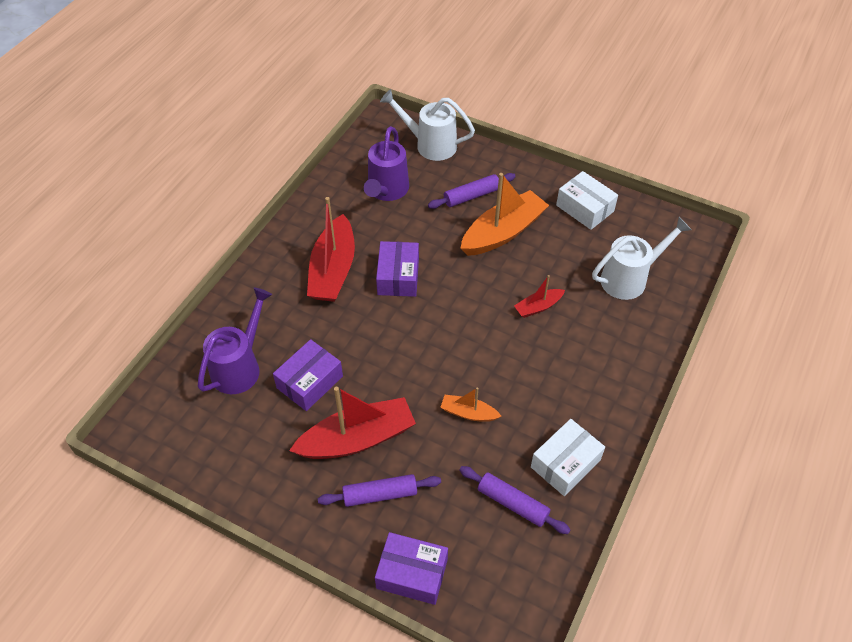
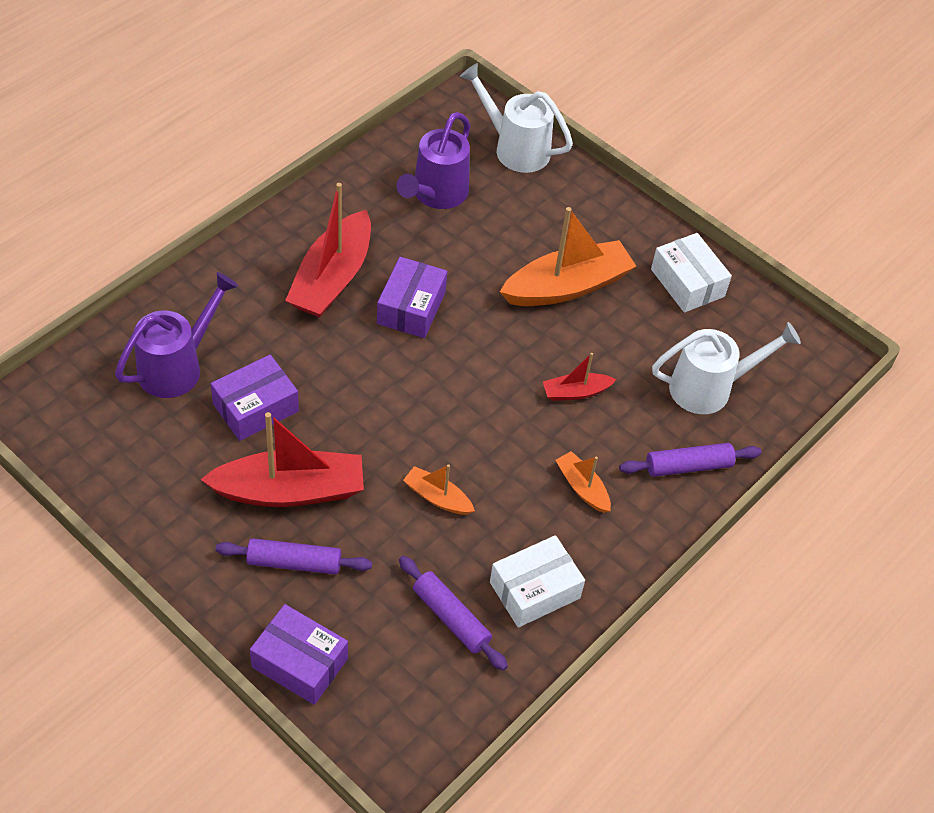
camera: 10 degrees right, 0 degrees up
(471, 196) = (544, 229): purple rolling pin -> purple rolling pin (688, 466)
(569, 376) = (582, 487): none -> orange boat

